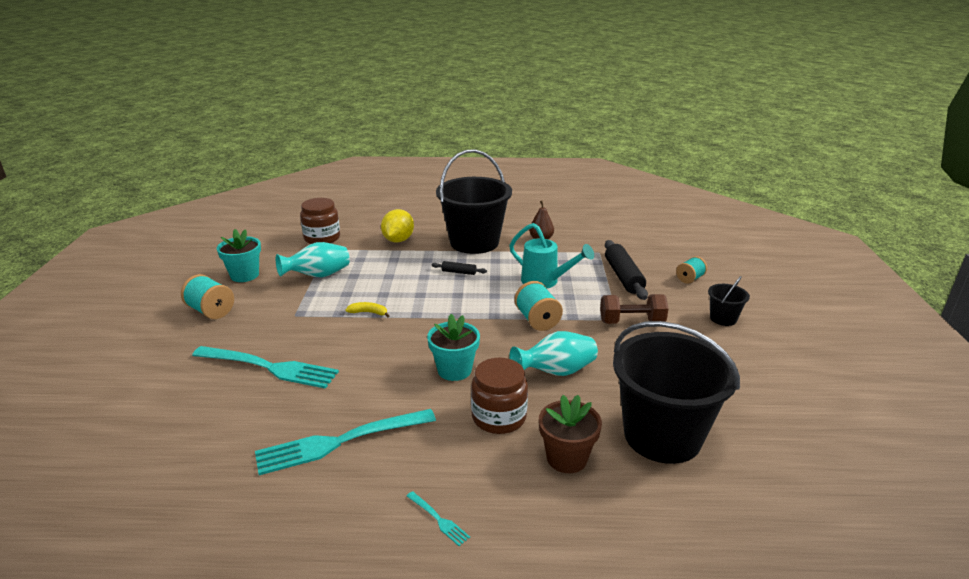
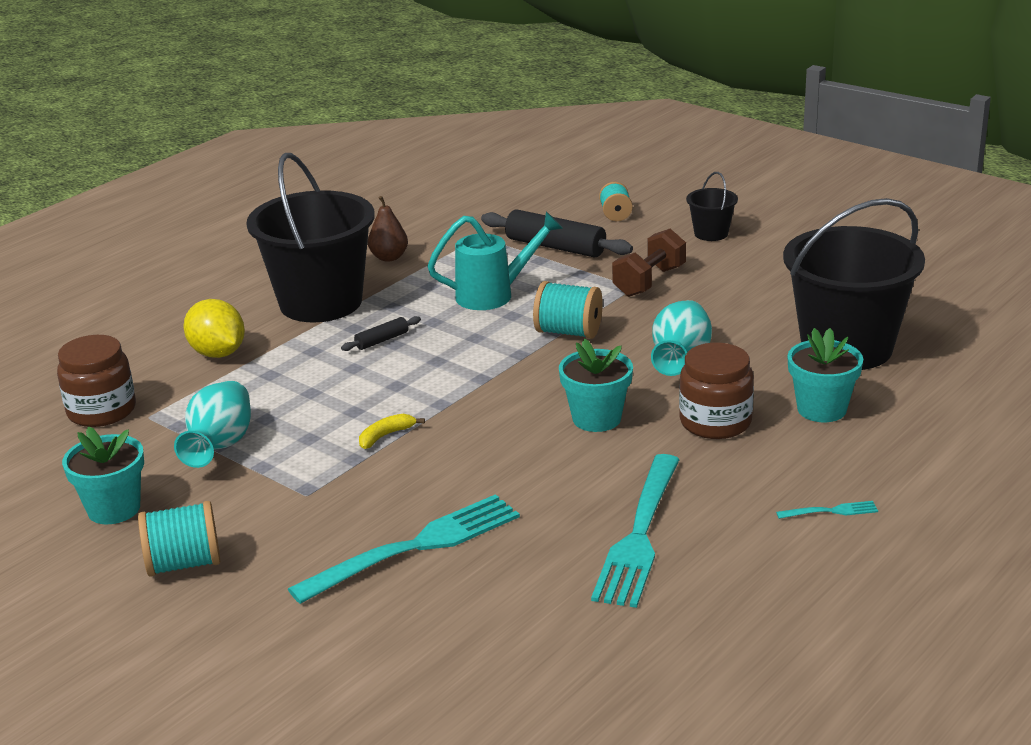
camera: 50 degrees left, 0 degrees up
(566, 458) = (821, 409): brown flower pot -> turquoise flower pot

